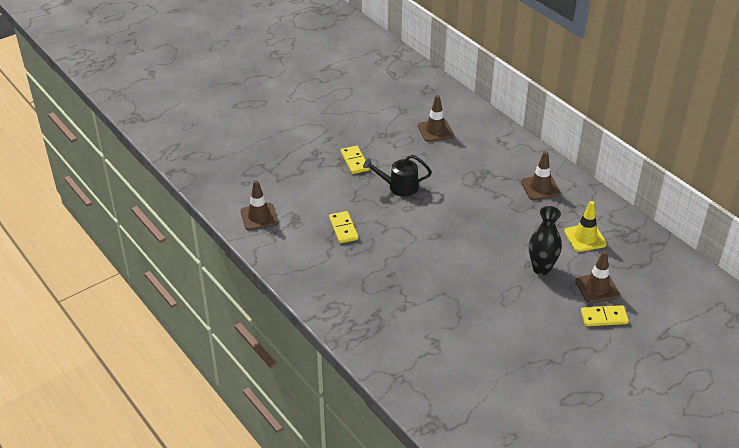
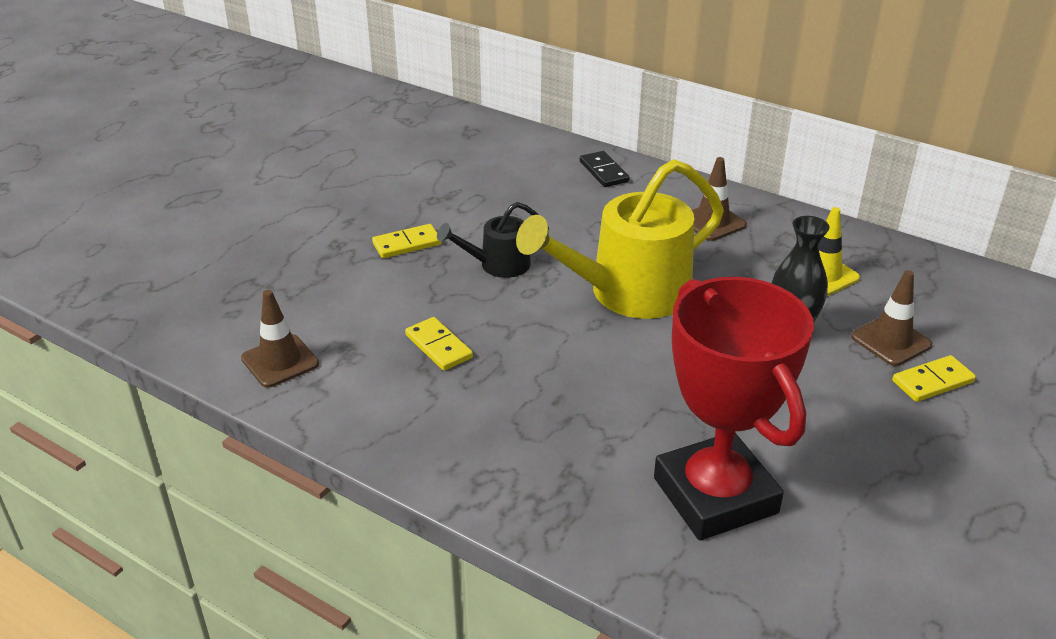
camera: 20 degrees left, 5 degrees down
(354, 161) = (407, 244): yellow domino -> yellow domino turned 75 degrees counterclockwise
(435, 131) = (512, 179): brown traffic cone -> none
(443, 345) = (715, 495): none -> red trophy
(463, 222) = (628, 293): none -> yellow watering can
(494, 137) = (604, 172): none -> black domino

